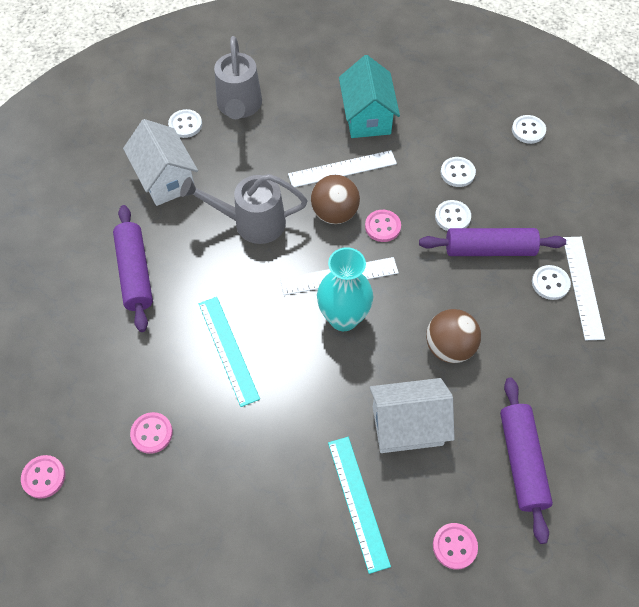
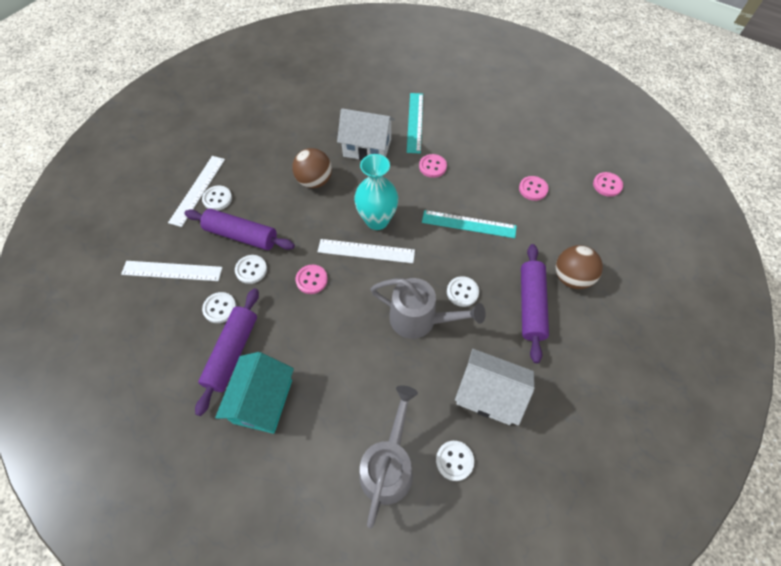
camera: 160 degrees left, 0 degrees up
(165, 179) = (488, 394): white house -> white house turned 60 degrees counterclockwise
(228, 350) = (468, 224): turquoise ruler -> turquoise ruler turned 75 degrees counterclockwise
(334, 213) = (345, 305): brown ball -> brown ball (571, 278)
(342, 169) = (317, 347): white ruler -> white ruler (172, 271)
(454, 546) = (372, 92): pink button -> pink button (432, 167)
(521, 461) = (311, 114): purple rolling pin -> purple rolling pin (232, 353)
(528, 130) = (127, 330): white button -> white button (462, 292)

